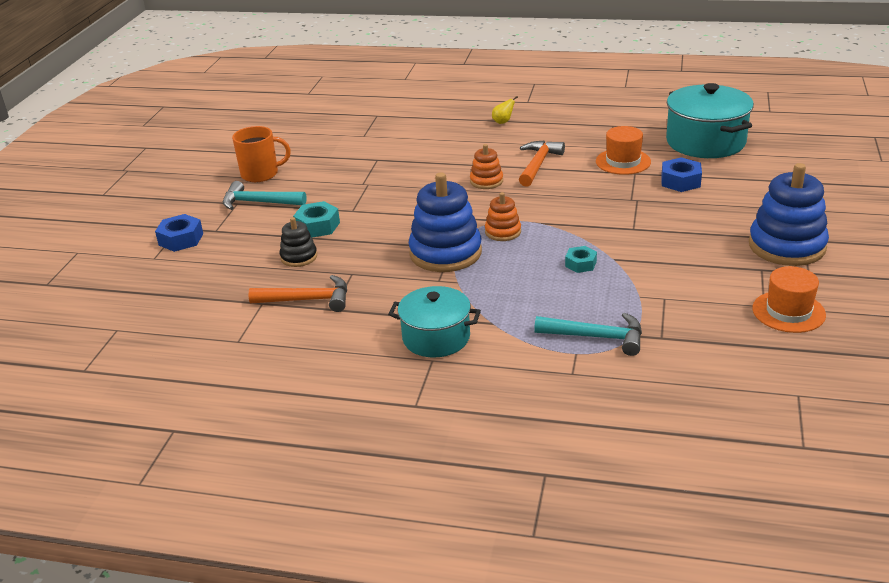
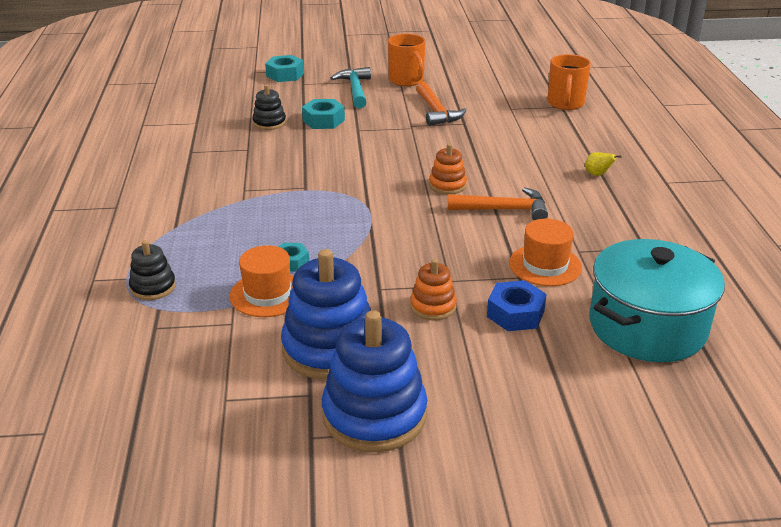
camera: 70 degrees right, 0 degrees up
(181, 239) = (285, 74): blue nut -> turquoise nut
(308, 300) = (202, 139): orange hammer -> orange hammer (436, 111)
(373, 113) = (565, 103): none -> orange mug
(436, 338) = (149, 203): turquoise pot -> none
(445, 253) = (293, 185): blue stacking toy -> blue stacking toy (330, 349)
(503, 232) = (343, 209): orange stacking toy -> orange stacking toy (433, 306)
(597, 337) = (153, 287): turquoise hammer -> black stacking toy
(788, 312) = (213, 420): orange hat -> orange hat (267, 294)

